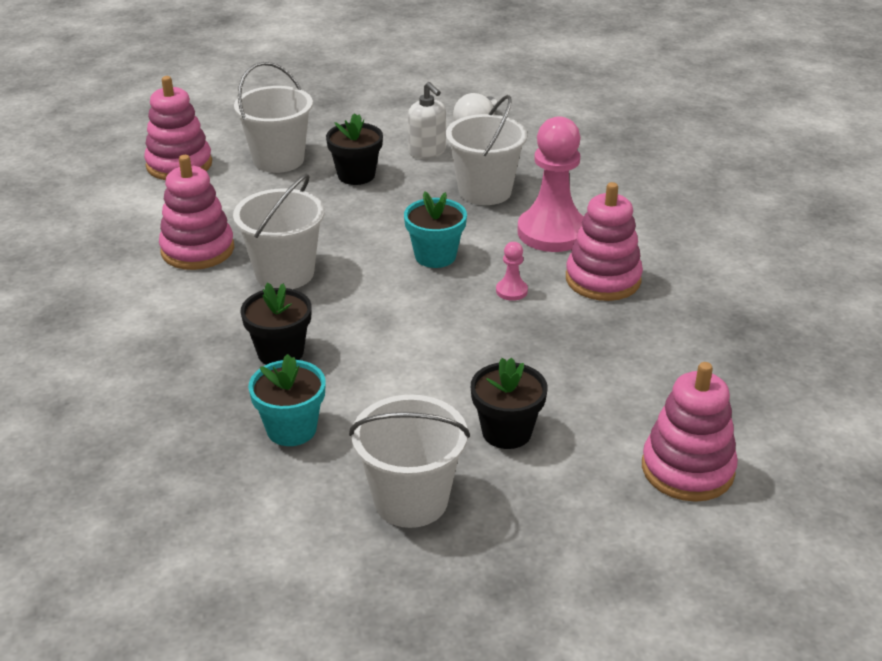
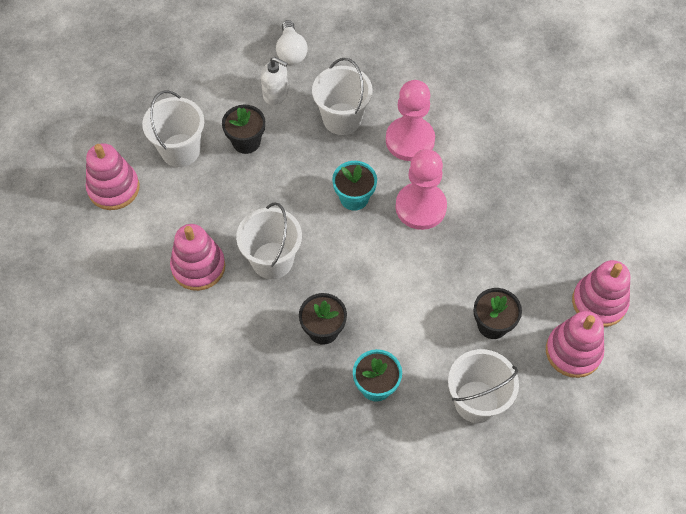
camera: 30 degrees left, 25 degrees up
(511, 291) = (420, 207): pink pawn -> pink pawn, size x2.36
(603, 279) = (466, 170): pink stacking toy -> pink stacking toy (573, 352)

